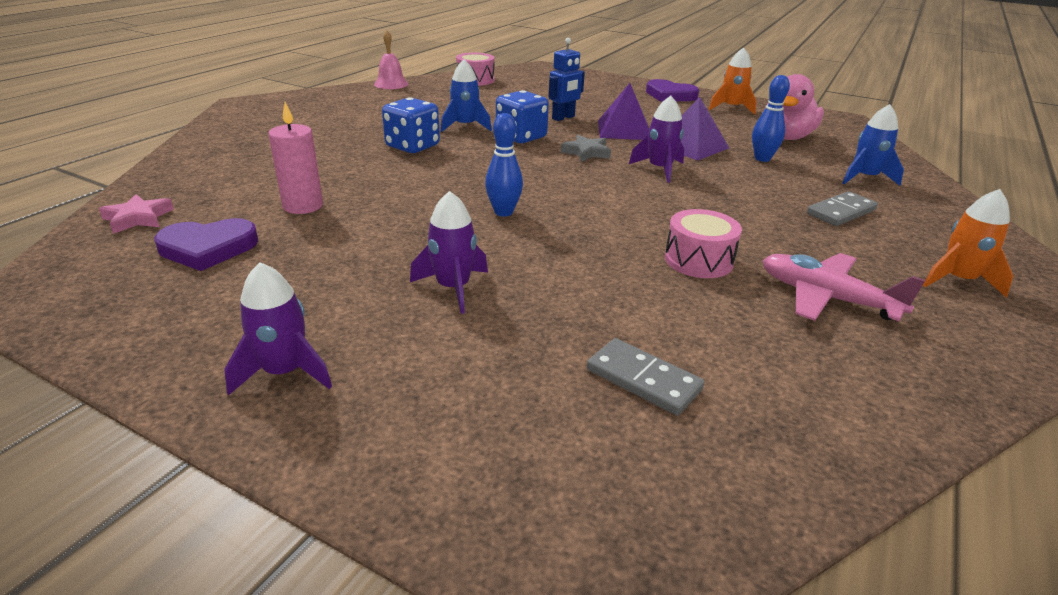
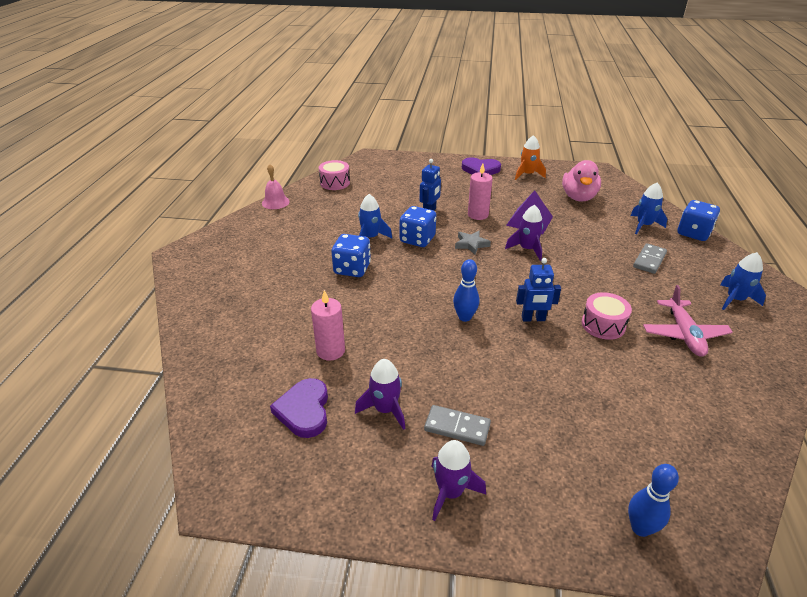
camera: 20 degrees left, 5 degrees up
(138, 218) = (224, 399): pink star -> none
(208, 248) = (304, 410): purple heart -> purple heart turned 120 degrees clockwise
(453, 288) = (488, 393): purple rocket -> purple rocket (385, 409)
(598, 233) = (533, 319): none -> blue robot
(624, 130) = (478, 215): purple pyramid -> pink candle
(643, 380) = (637, 426): grey domino -> grey domino (457, 427)
(762, 159) = (578, 222): blue bowling pin -> blue bowling pin (640, 528)
(826, 298) = (684, 334): pink plane -> pink plane turned 105 degrees counterclockwise
(944, 199) = (693, 233): none -> blue dice
(958, 280) = (735, 299): orange rocket -> blue rocket

